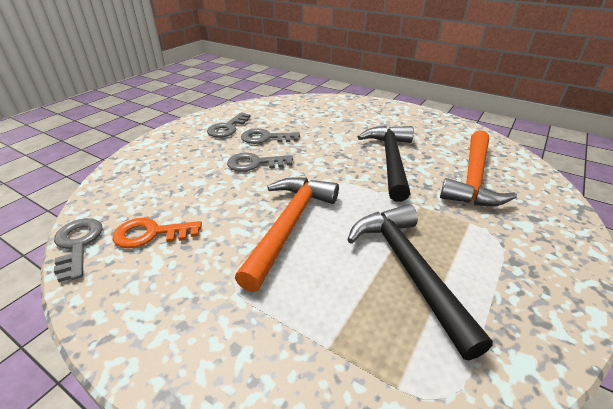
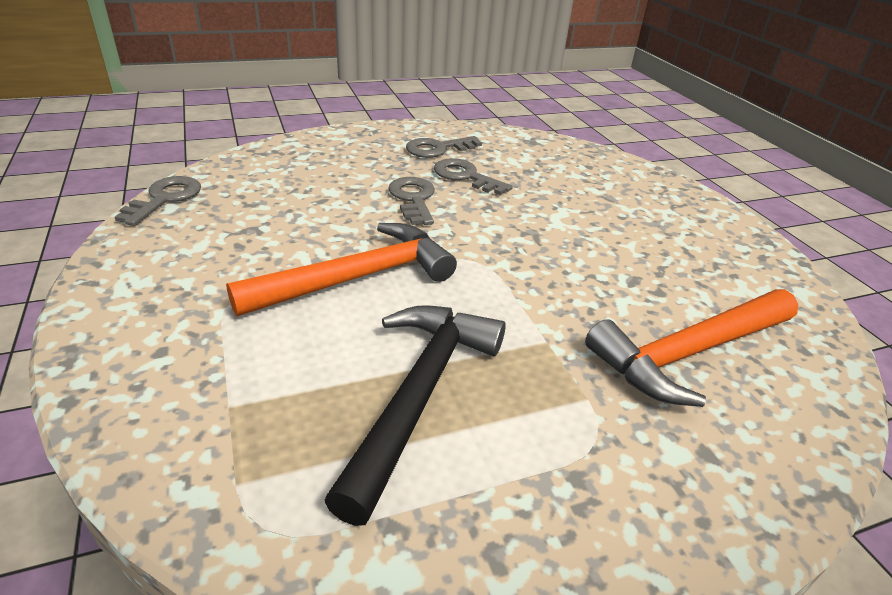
camera: 35 degrees right, 0 degrees up
(151, 234) = (227, 219): orange key -> none
(255, 163) = (413, 199): grey key -> grey key turned 45 degrees clockwise
(390, 160) = (591, 271): black hammer -> none

